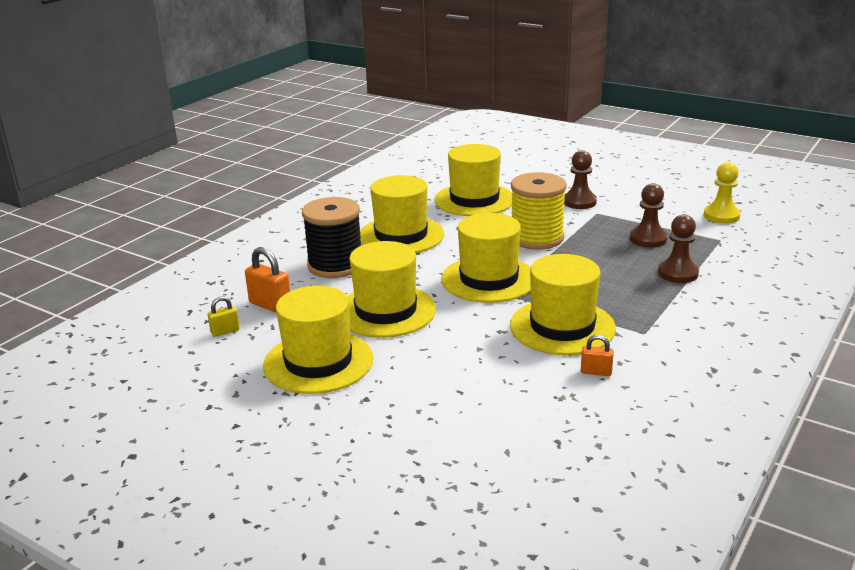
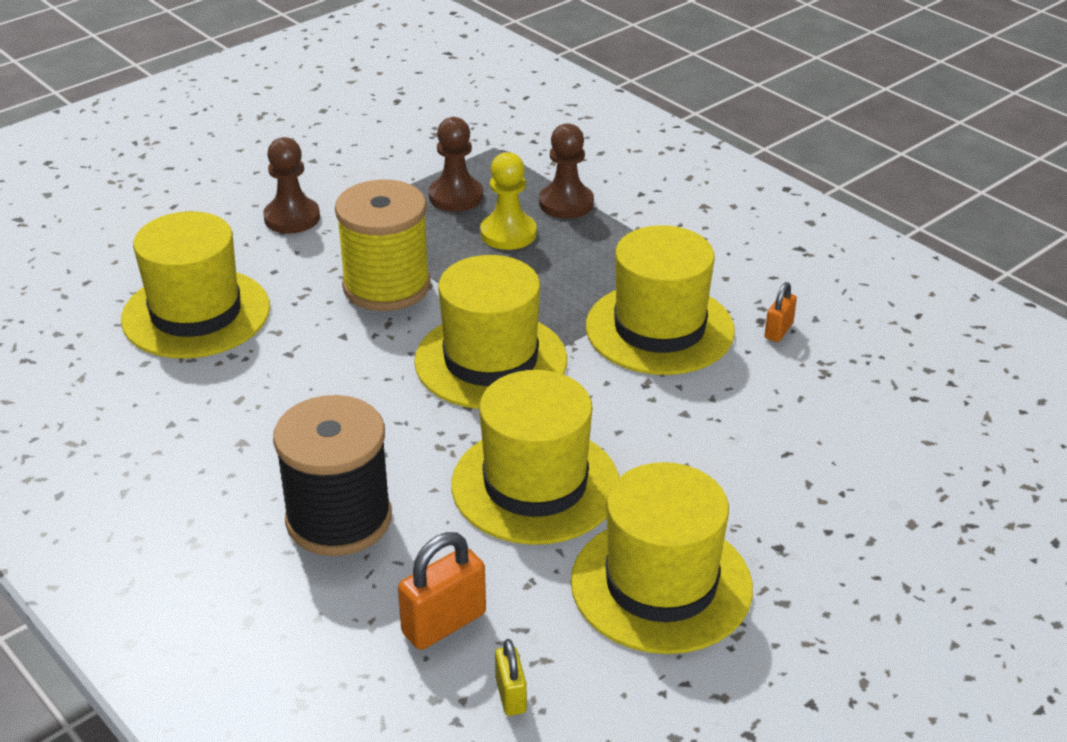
camera: 75 degrees left, 10 degrees up
(401, 235) = (274, 421): yellow hat -> none
(721, 216) = (428, 124): yellow pawn -> yellow pawn (508, 233)

